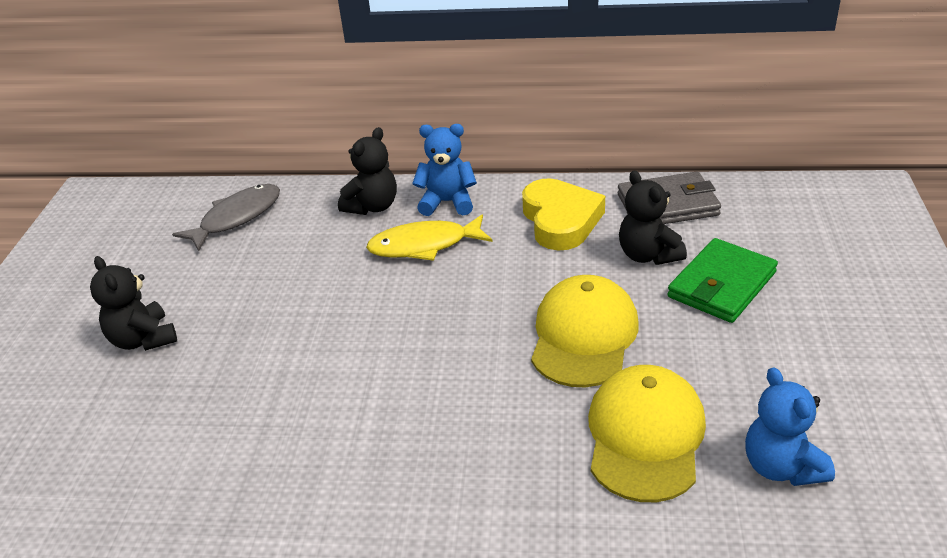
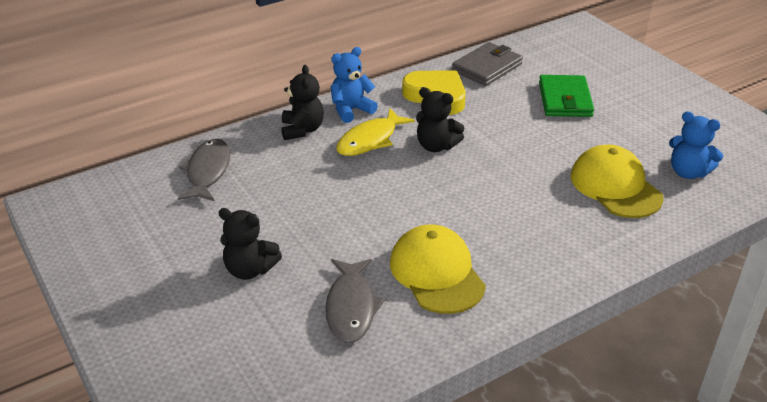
camera: 40 degrees left, 0 degrees up
(171, 431) = (351, 307): none -> grey fish
(584, 336) = (527, 152): yellow cap -> yellow cap (437, 273)
(648, 255) = (509, 98): black teddy bear -> black teddy bear (436, 146)

